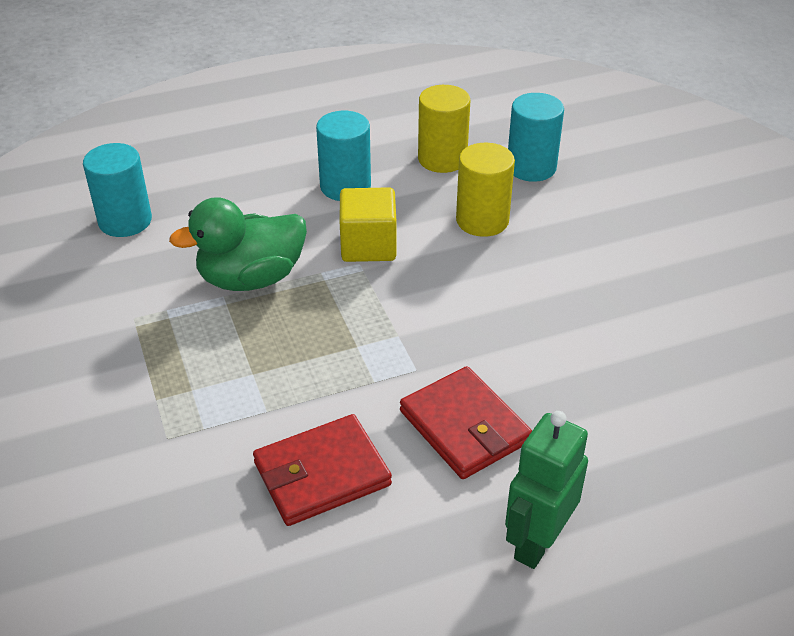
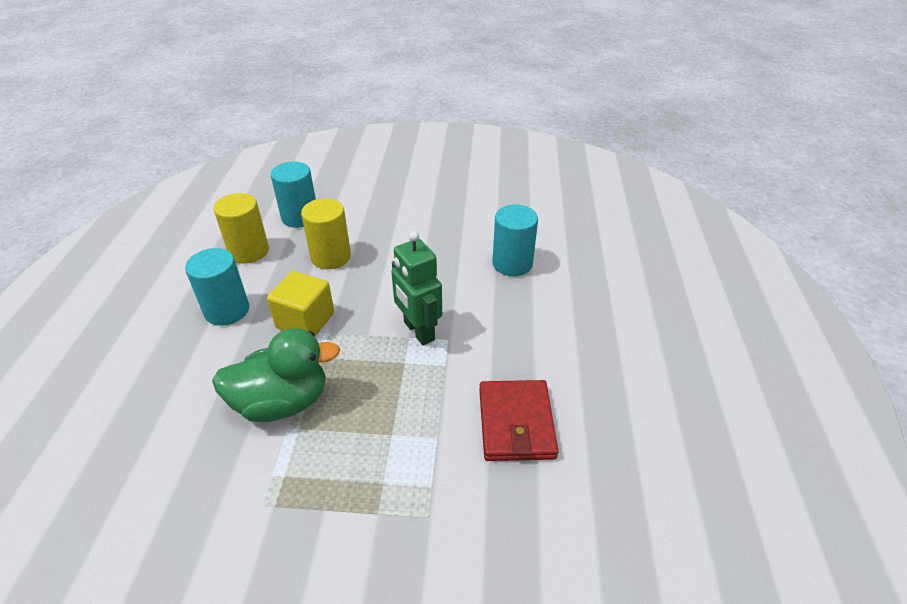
camera: 65 degrees left, 0 degrees up
(125, 221) = (119, 476): turquoise cylinder -> turquoise cylinder (512, 263)
(251, 278) = (282, 402): green duck -> green duck turned 105 degrees counterclockwise
(464, 426) = (511, 334): red wallet -> none
(537, 542) = (616, 336): green robot -> green robot (418, 331)

